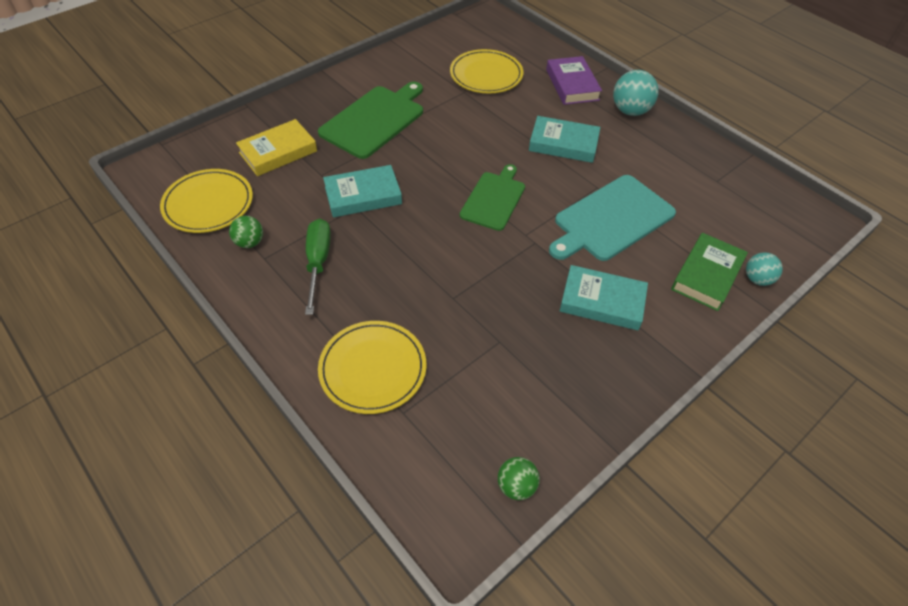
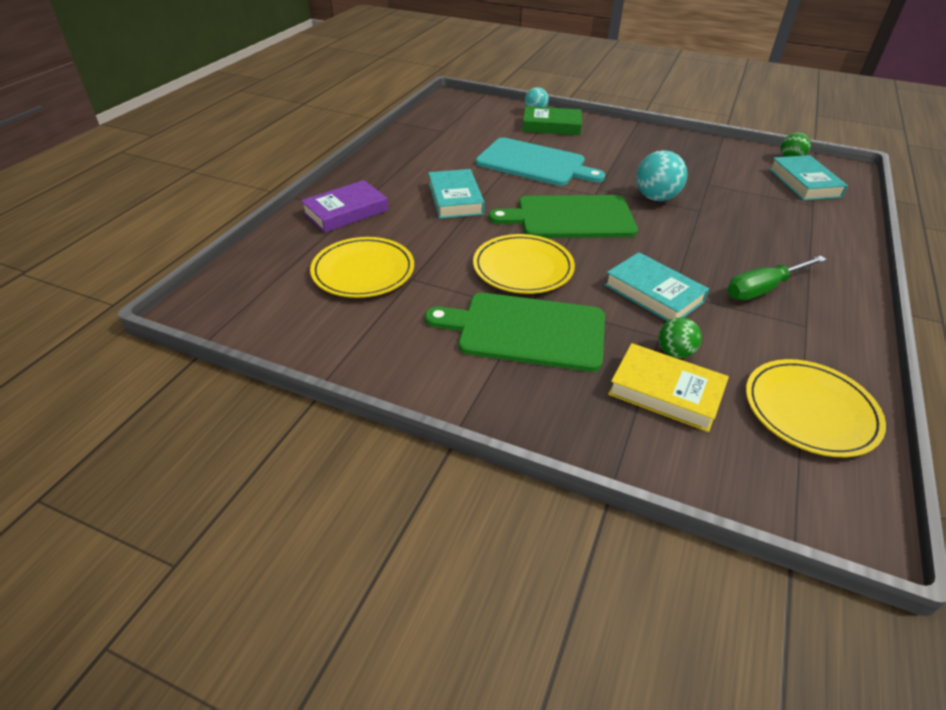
camera: 115 degrees left, 10 degrees down
(249, 242) = (806, 345): green ball -> green ball (674, 352)
(373, 369) = (805, 226): yellow plate -> yellow plate (523, 268)
(494, 199) = (570, 217): green cutting board -> green cutting board, size x1.51
(602, 302) = (622, 155): turquoise book -> turquoise book (804, 183)
(630, 111) = (372, 175): turquoise ball -> turquoise ball (656, 198)

